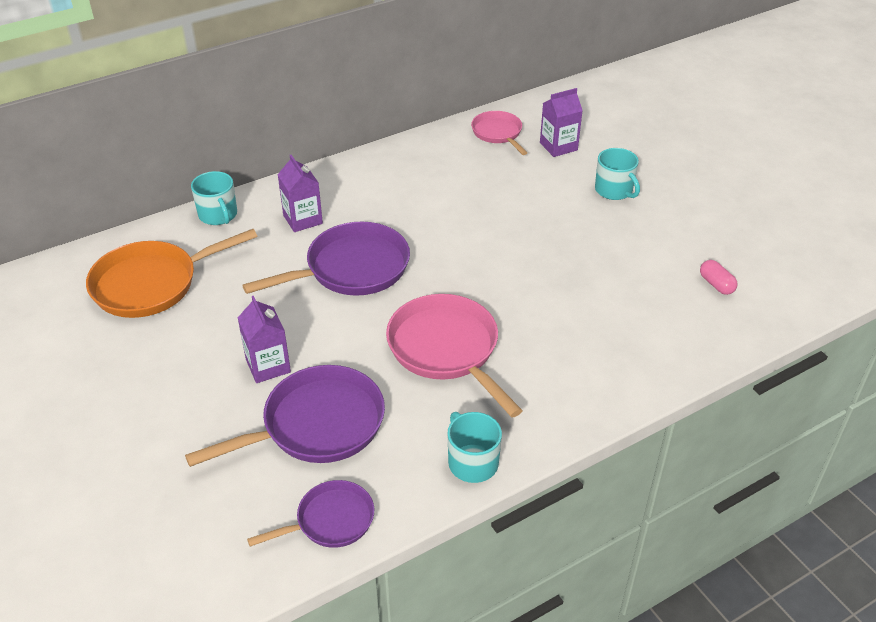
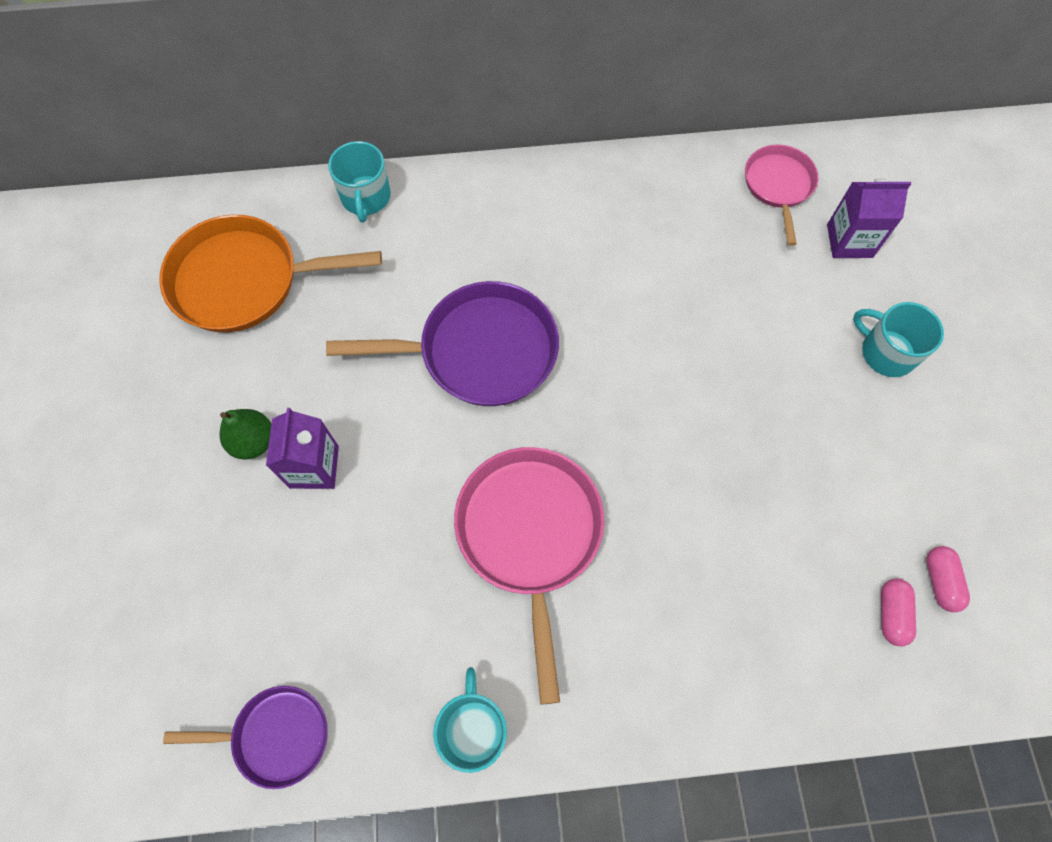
camera: 25 degrees right, 25 degrees up
(213, 367) = (253, 441): none -> green pear
(303, 219) = (460, 244): purple carton -> none
(316, 425) = (325, 584): purple pan -> none
(614, 190) = (886, 352): turquoise mug -> turquoise mug turned 135 degrees clockwise
(698, 309) = (891, 614): none -> pink capsule

